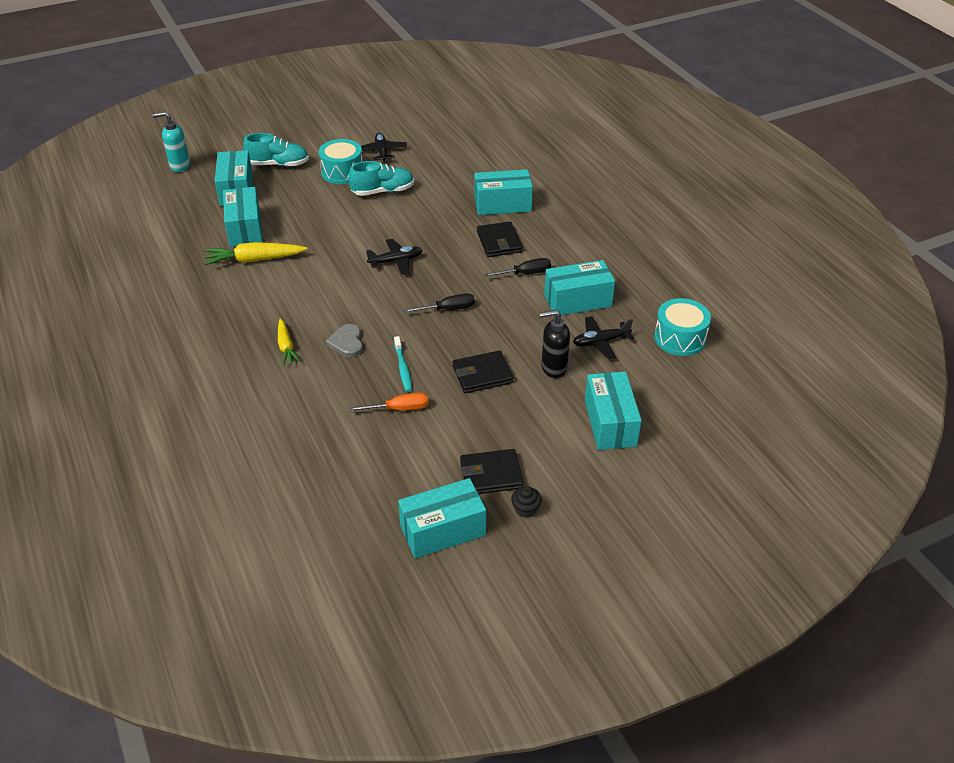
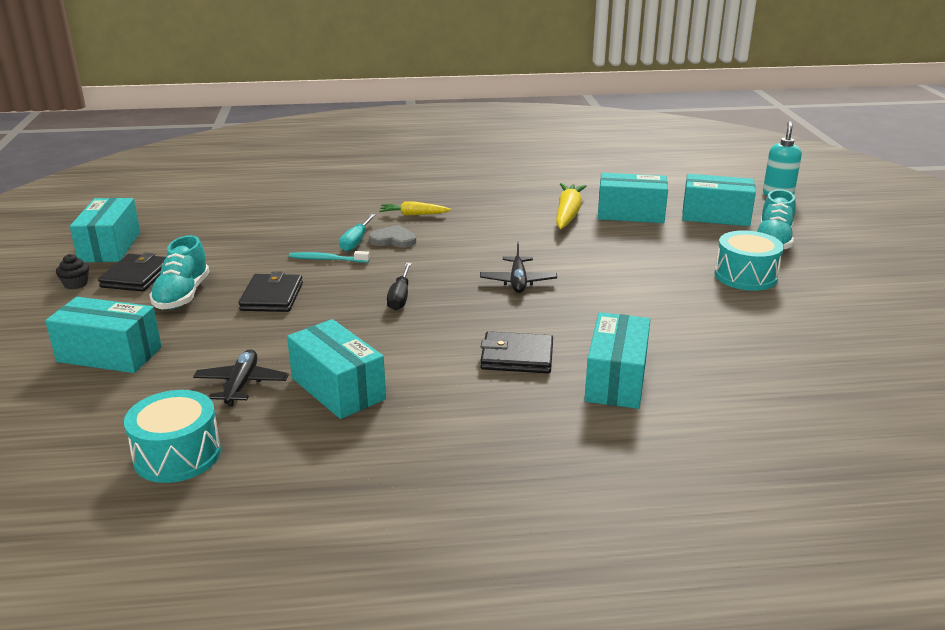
camera: 110 degrees right, 15 degrees down
(360, 363) = (356, 241): none -> turquoise screwdriver
(382, 152) = (800, 309): black plane -> none
(383, 191) = (686, 295): turquoise shoe -> turquoise shoe (182, 295)
(399, 409) = (272, 250): orange screwdriver -> none
(525, 273) = (430, 362): black screwdriver -> none
(553, 368) = (234, 340): black soap dispenser -> none
(578, 301) = (338, 388): turquoise box -> turquoise box turned 45 degrees counterclockwise

